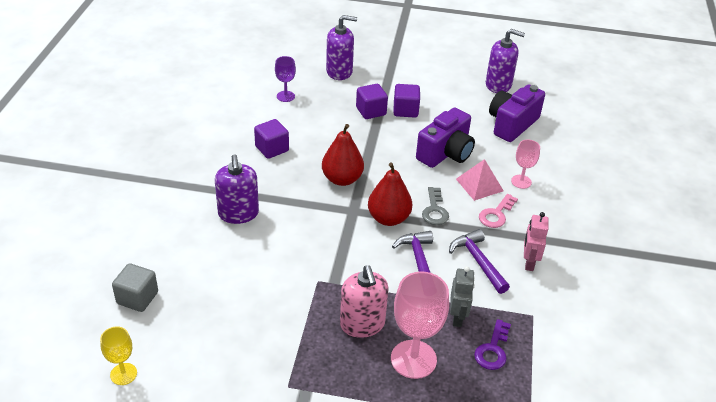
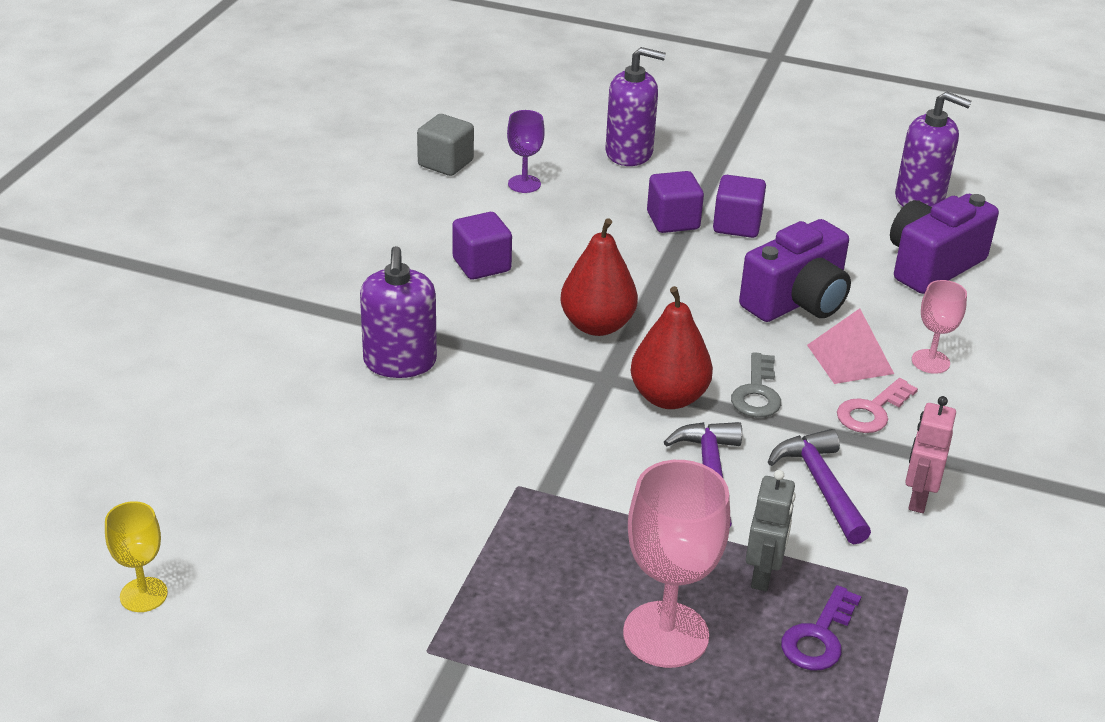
camera: 10 degrees right, 5 degrees down
(137, 298) = (195, 477): grey cube -> grey cube (445, 163)
(362, 324) = (583, 565): pink soap dispenser -> none

